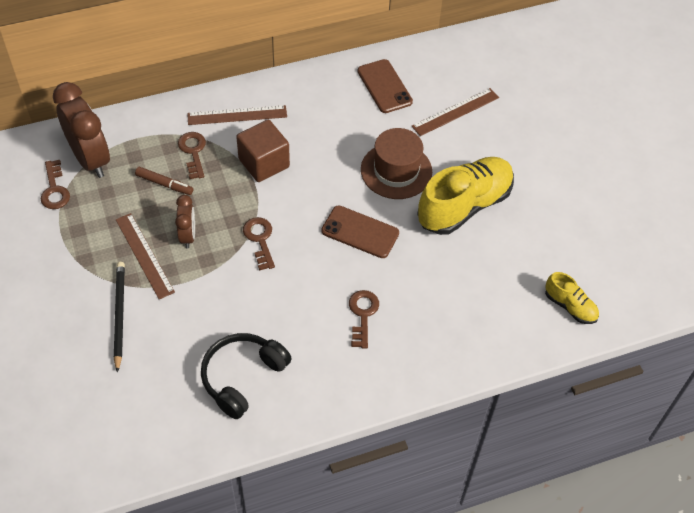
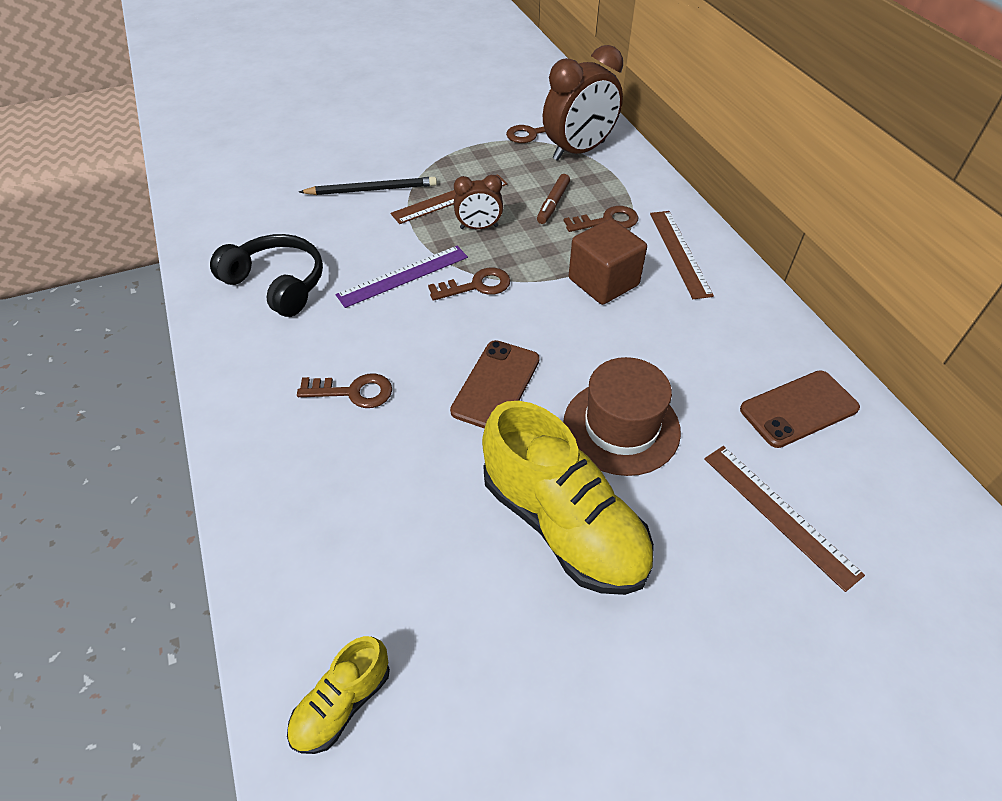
camera: 90 degrees right, 5 degrees down
(243, 288) = (403, 276): none -> purple ruler

